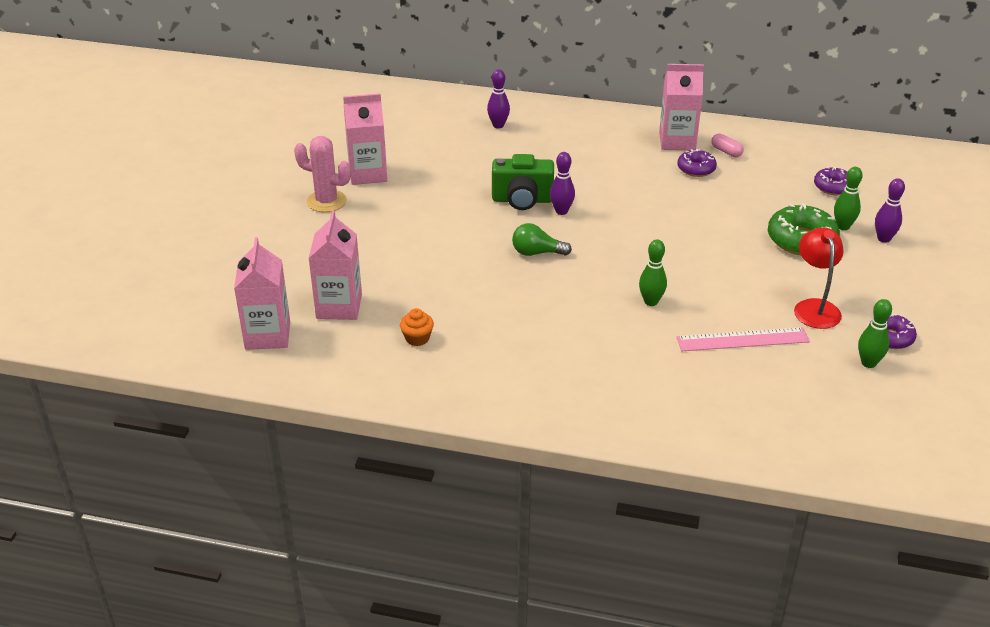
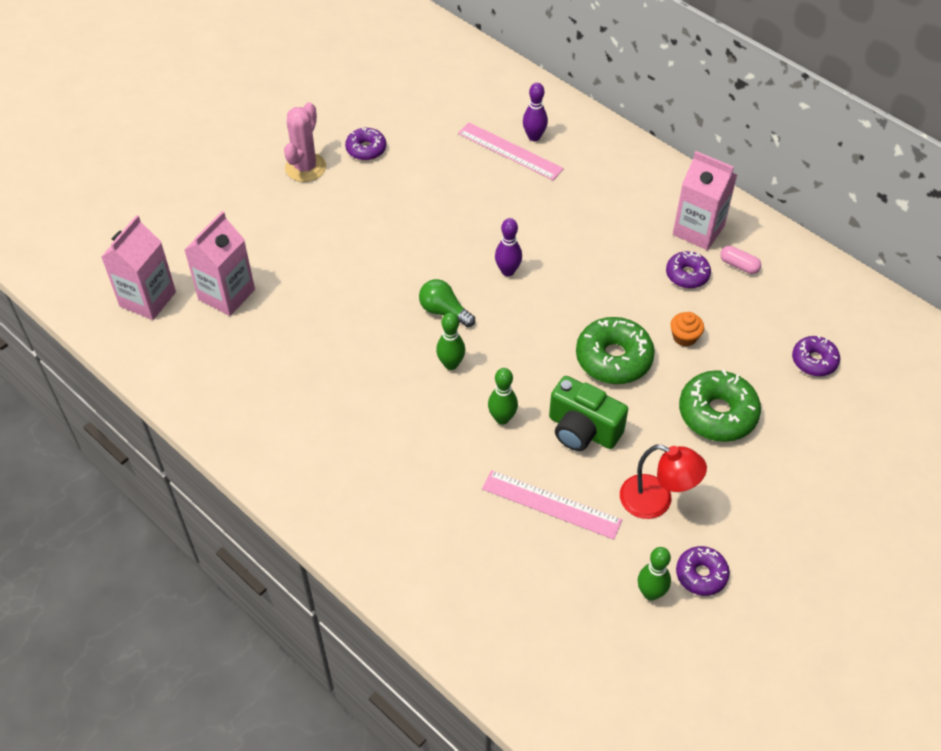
camera: 30 degrees right, 15 degrees up
(326, 201) = (305, 167): pink cactus -> pink cactus turned 60 degrees clockwise
(368, 174) = (366, 149): pink carton -> purple donut
(417, 338) = (263, 361): orange cupcake -> orange cupcake (684, 337)
(488, 139) = (510, 151): none -> pink ruler
(522, 200) = (481, 241): green camera -> green camera (582, 430)
(695, 235) = (613, 358): none -> green donut
(726, 152) = (739, 265): pink capsule -> pink capsule turned 45 degrees counterclockwise
(814, 307) = (656, 501): red lamp -> red lamp turned 90 degrees clockwise
(843, 226) = (778, 416): green bowling pin -> green bowling pin (451, 364)
(883, 239) = (808, 451): purple bowling pin -> none

